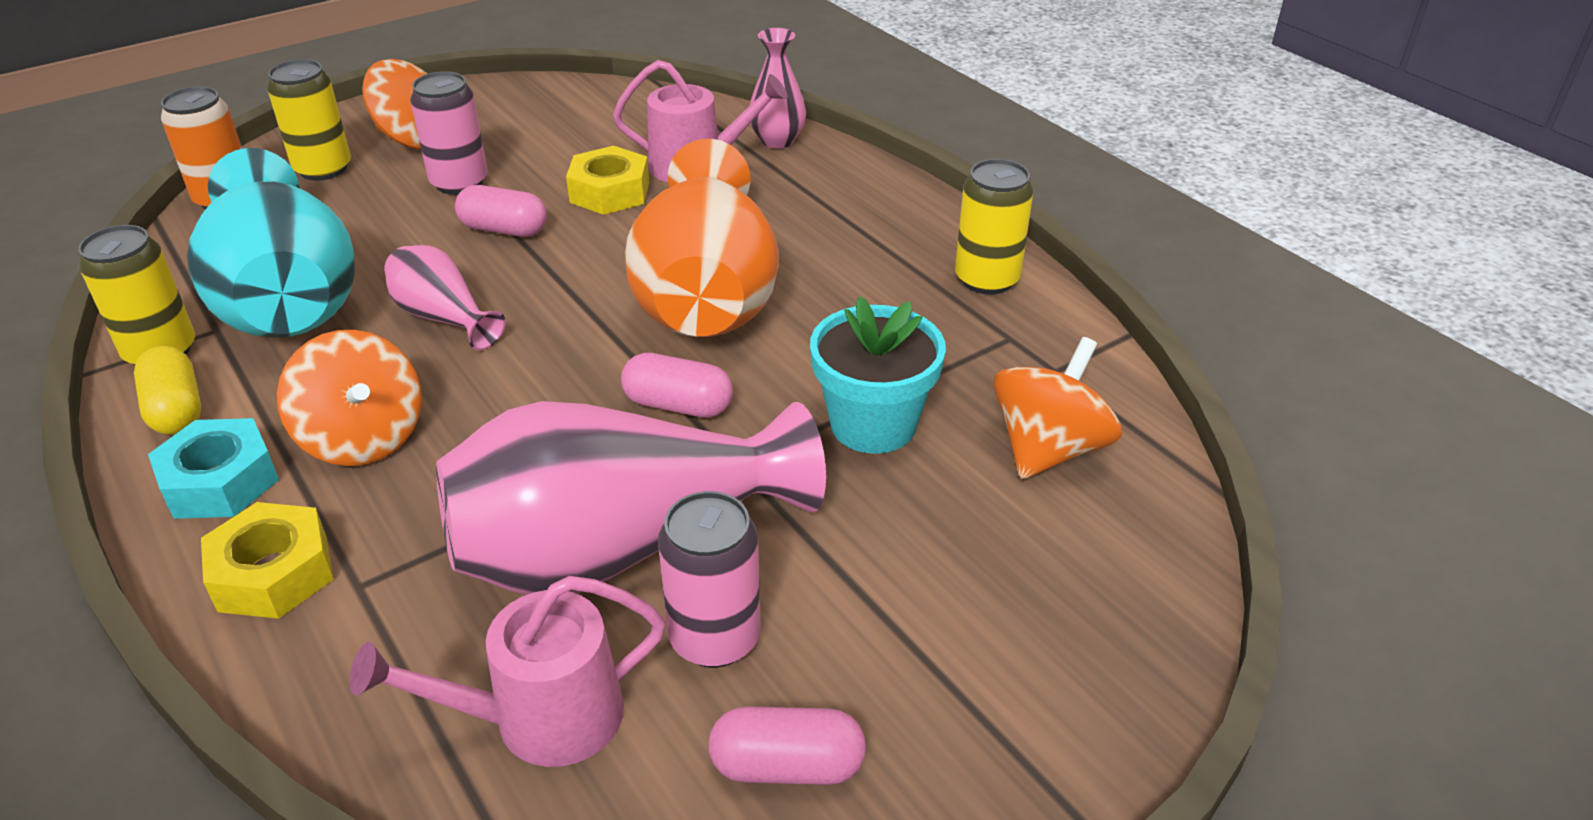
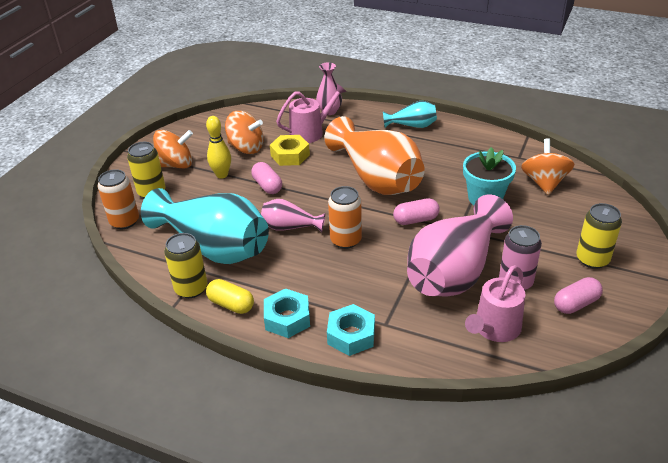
camera: 30 degrees left, 0 degrees up
(273, 573) = (351, 335): yellow nut -> turquoise nut
(363, 438) = (320, 280): orange spinning top -> orange spinning top (246, 148)
(459, 182) = (222, 175): pink can -> yellow bowling pin
(503, 385) = (346, 240): none -> orange can
(504, 230) = (267, 186): pink capsule -> pink capsule turned 75 degrees clockwise
(901, 222) = (412, 126): none -> turquoise vase
(986, 279) = (464, 135): yellow can -> yellow can (592, 259)

